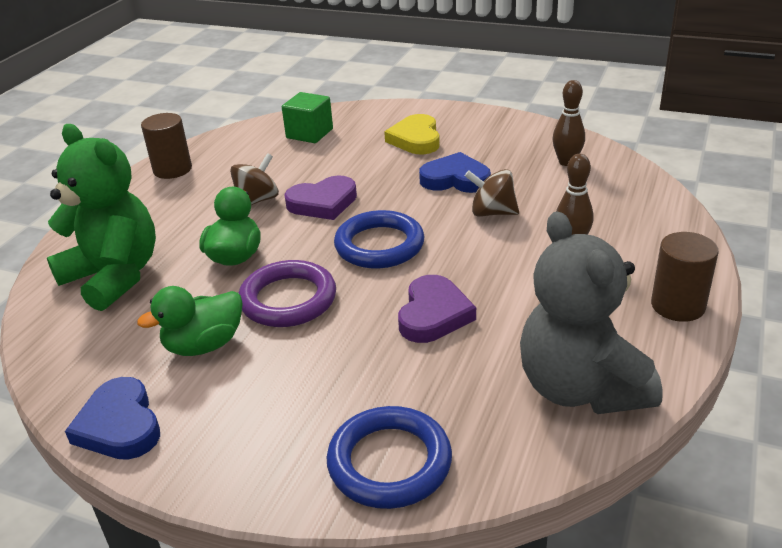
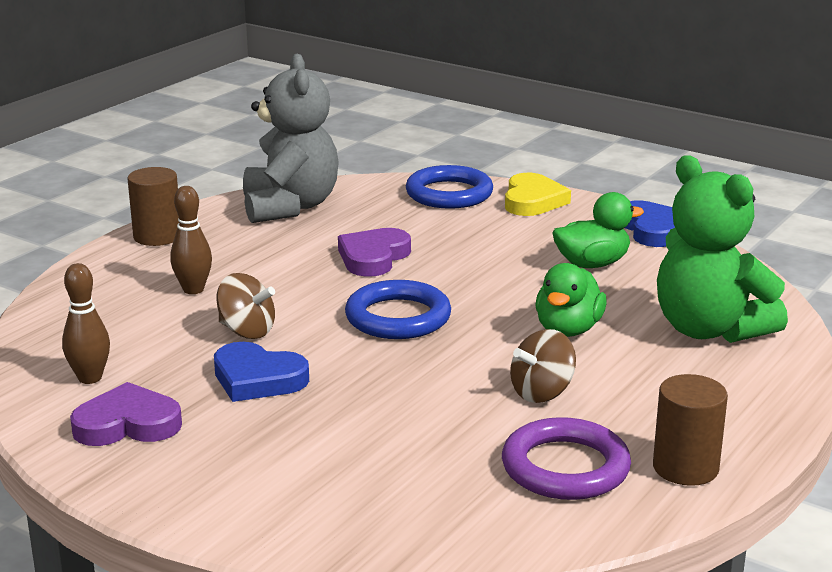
camera: 170 degrees left, 10 degrees down
(288, 299) = (510, 285): purple ring -> purple ring (565, 467)
(309, 133) = (444, 502): green cube -> none
(323, 203) = (451, 375): purple heart -> purple heart (127, 424)
(416, 139) = (269, 455): yellow heart -> yellow heart (533, 201)

